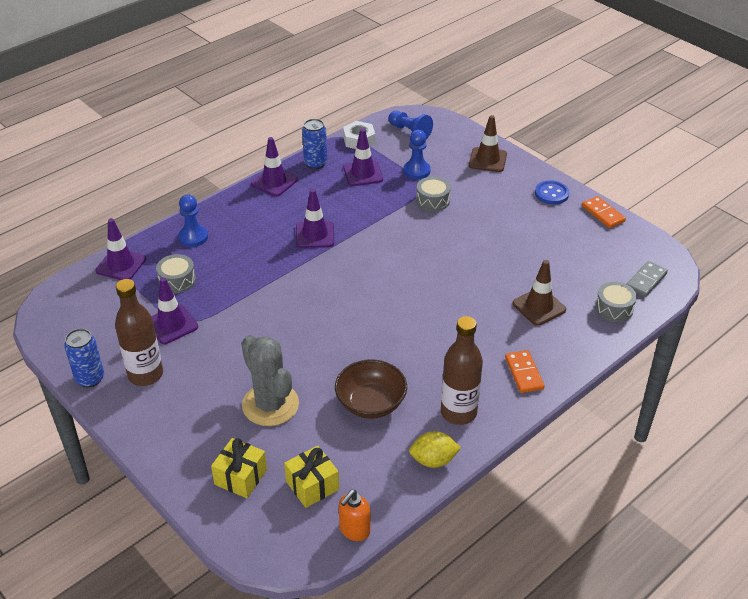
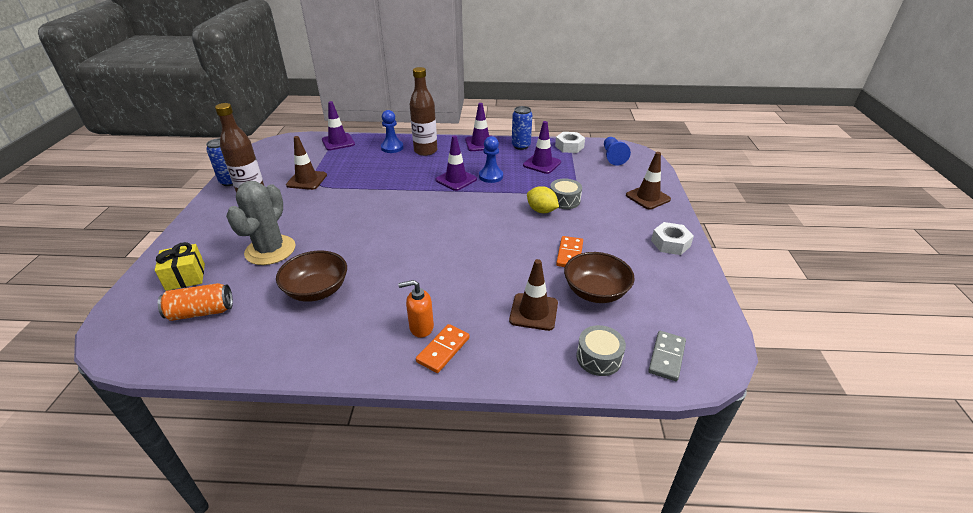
camera: 45 degrees right, 5 degrees down
(171, 324) = (307, 180): purple traffic cone -> brown traffic cone
(177, 280) = (347, 162): grey drum -> none
(312, 485) = (201, 312): yellow gift -> orange can
(354, 530) = (165, 360): orange soap dispenser -> orange soap dispenser (421, 327)
(416, 171) = (581, 179): blue pawn -> blue pawn (491, 176)
(433, 460) = (282, 358): yellow lemon -> yellow lemon (541, 211)
(458, 412) = (353, 340): brown bottle -> brown bottle (425, 151)
(551, 194) = (670, 243): blue button -> white nut
(555, 265) = (595, 292): none -> brown bowl
(603, 214) = (699, 281): orange domino -> orange domino (569, 254)
(646, 281) = (667, 357): grey domino -> grey domino turned 60 degrees counterclockwise

